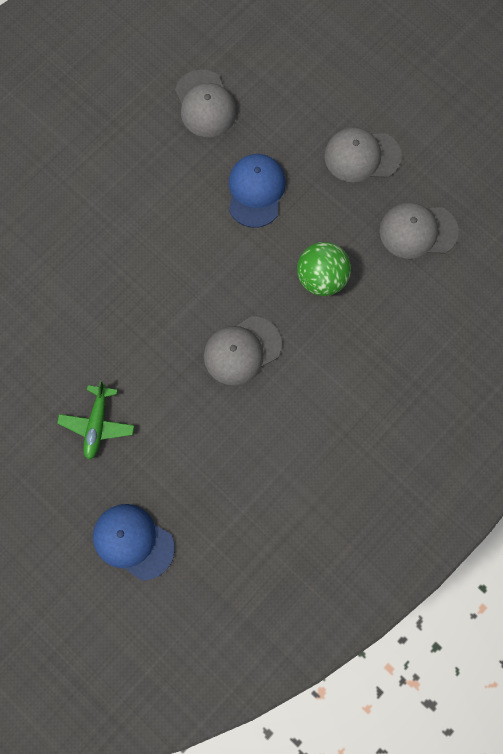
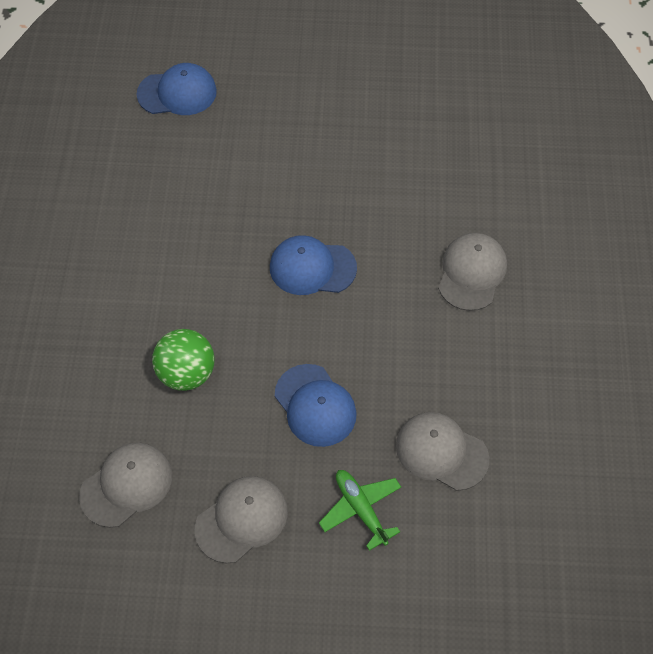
camera: 140 degrees right, 15 degrees down
(97, 424) = (276, 140): green plane -> green plane (361, 509)
(169, 290) = (312, 268): none -> blue cap
(242, 351) = (207, 267): grey cap -> grey cap (471, 273)

